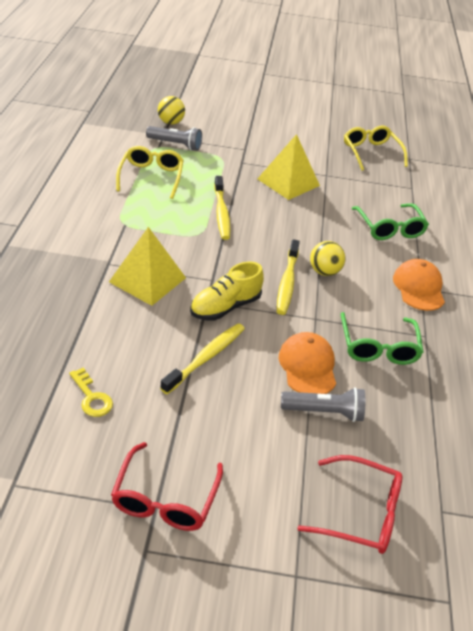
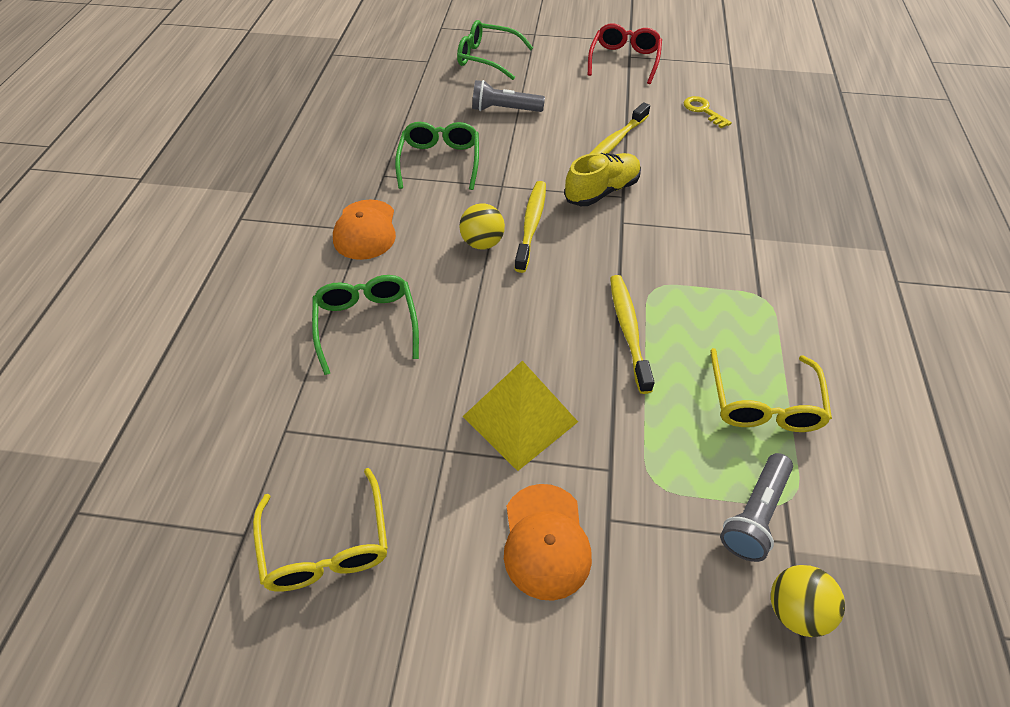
camera: 175 degrees left, 10 degrees up
(147, 280) = (697, 216): yellow pyramid -> none
(175, 144) = (755, 514): grey flashlight -> grey flashlight turned 75 degrees counterclockwise
(307, 366) = (515, 141): orange cap -> orange cap (545, 541)
(360, 513) = (487, 58): red glasses -> green glasses

